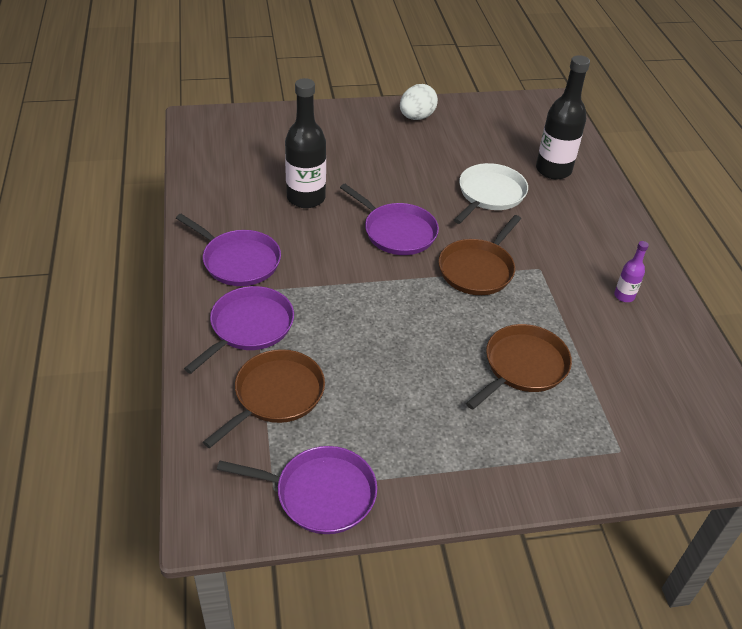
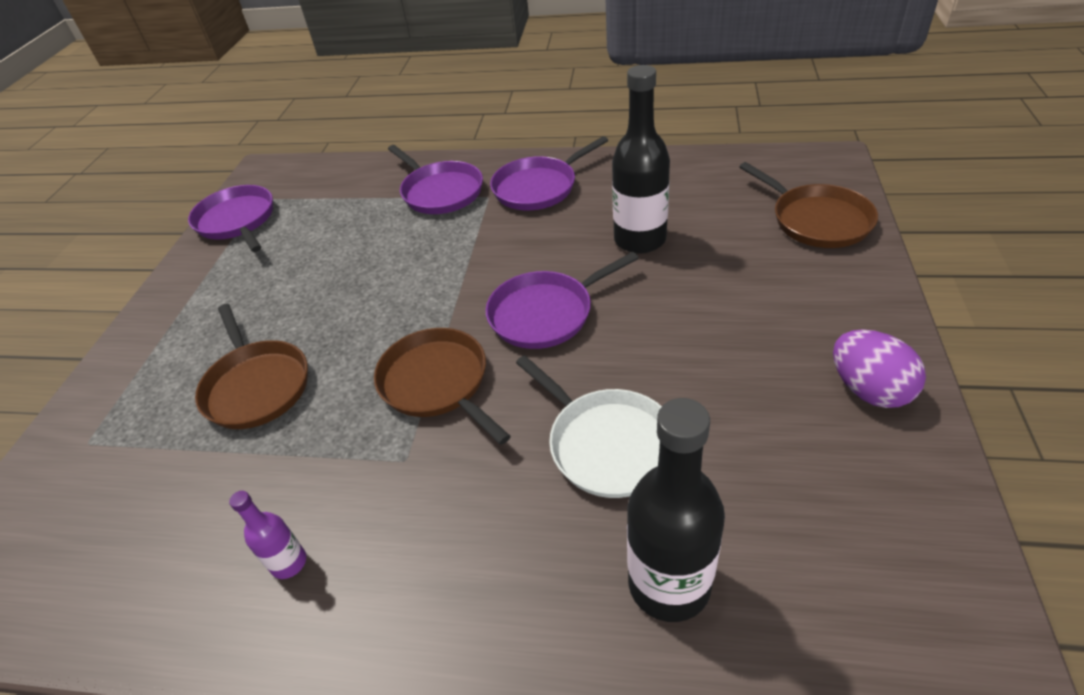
camera: 115 degrees right, 0 degrees up
(276, 395) = (350, 203): brown pan -> brown pan (817, 220)
(320, 494) = (237, 221): purple pan -> purple pan turned 120 degrees clockwise
(416, 117) = (868, 390): white egg -> purple egg

